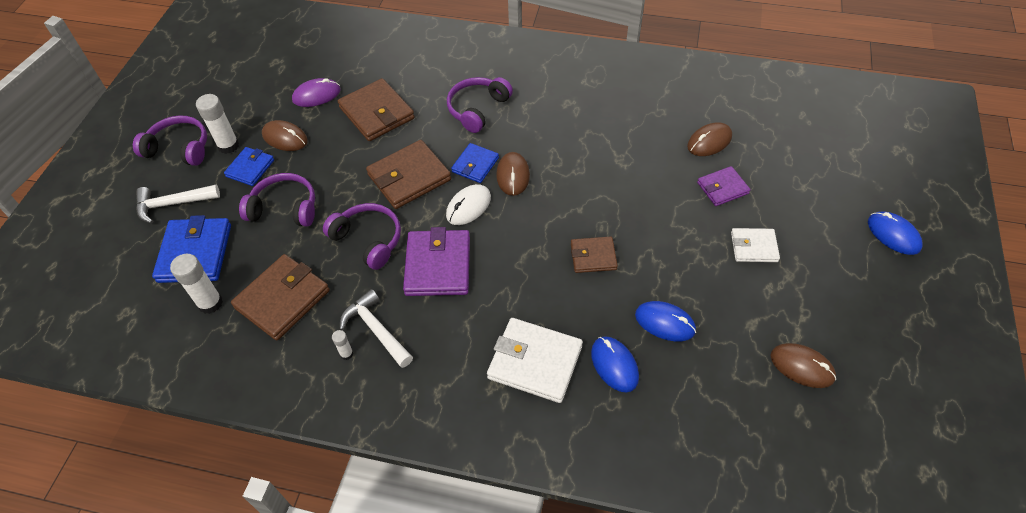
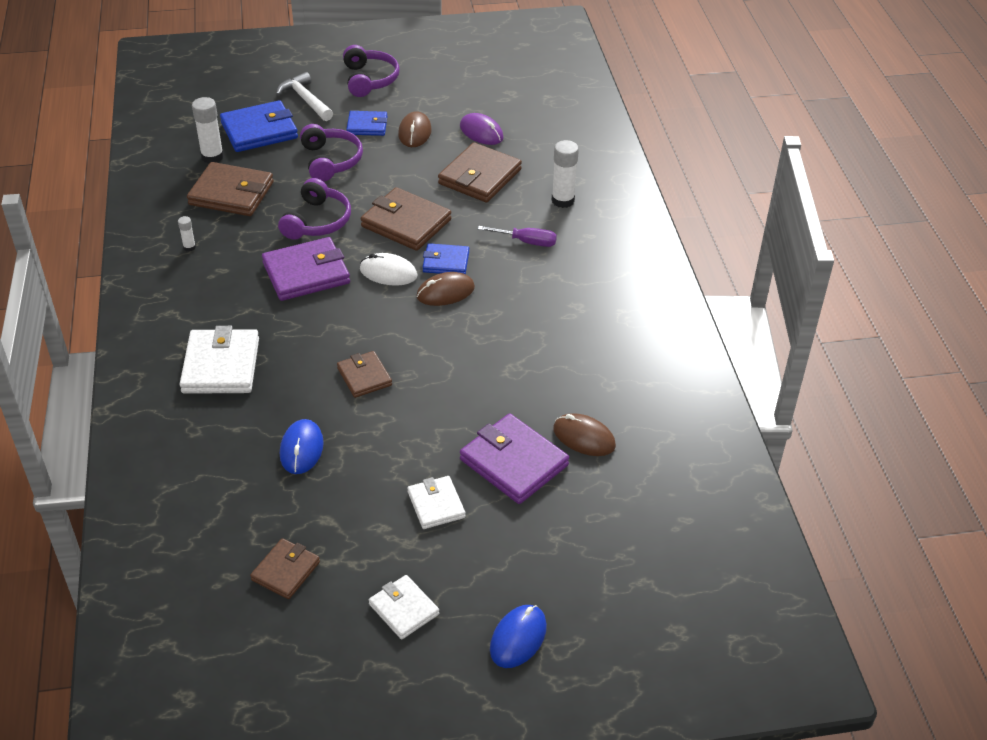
camera: 65 degrees right, 10 degrees down
(228, 146) = (387, 104): white glue stick -> white glue stick (562, 200)
(376, 329) = (220, 256): white hammer -> none
(477, 109) = (526, 242): purple headphones -> purple screwdriver
(614, 365) = (237, 421): blue mouse -> none
(722, 188) = (513, 462): purple wallet -> purple wallet, size x1.68
(802, 366) = (285, 571): brown mouse -> brown wallet
(856, 295) = (403, 609): none -> white wallet

